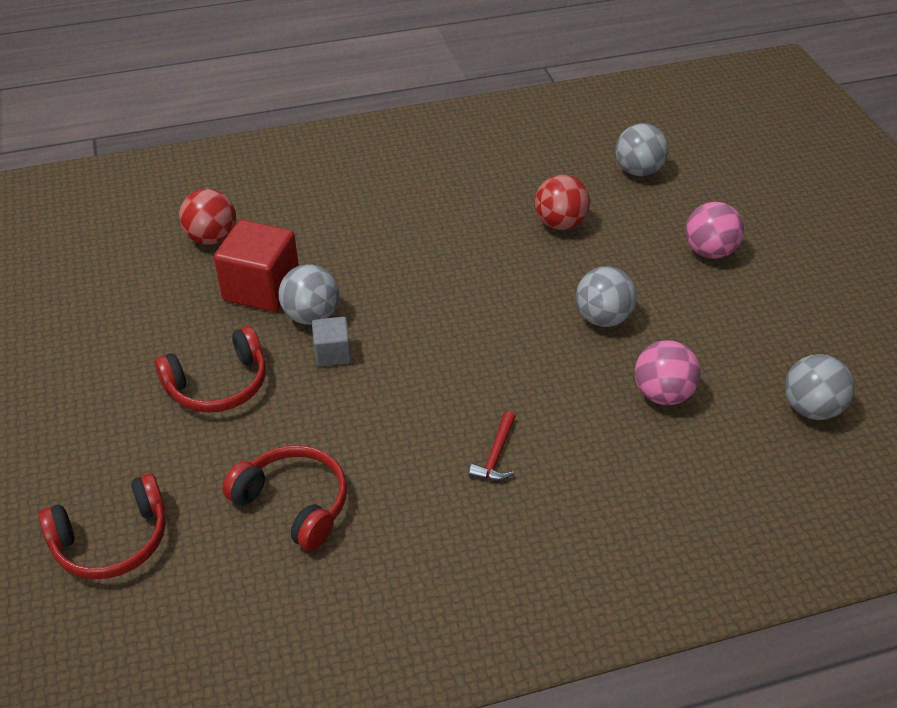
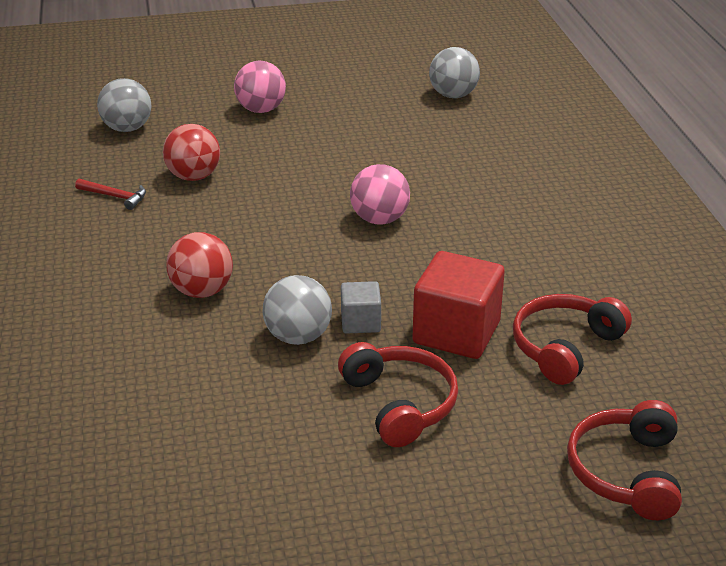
camera: 85 degrees left, 10 degrees down
(112, 541) = (626, 472): red headphones -> red headphones turned 150 degrees counterclockwise
(212, 238) = (127, 421): red ball -> red ball (202, 291)
(261, 288) = (241, 375): red cube -> red cube (456, 332)
(496, 455) = (502, 233): red hammer -> red hammer (115, 196)
(603, 318) = (337, 167): grey ball -> none
(662, 394) = (434, 150): pink ball -> pink ball (379, 219)

